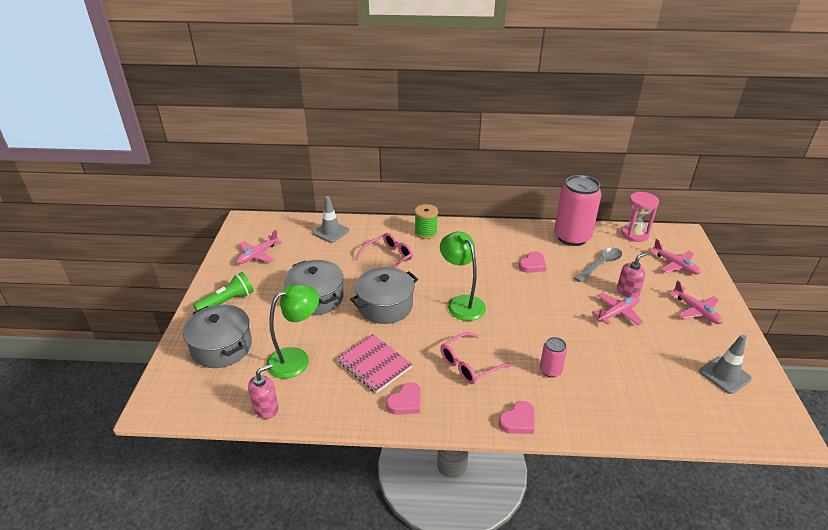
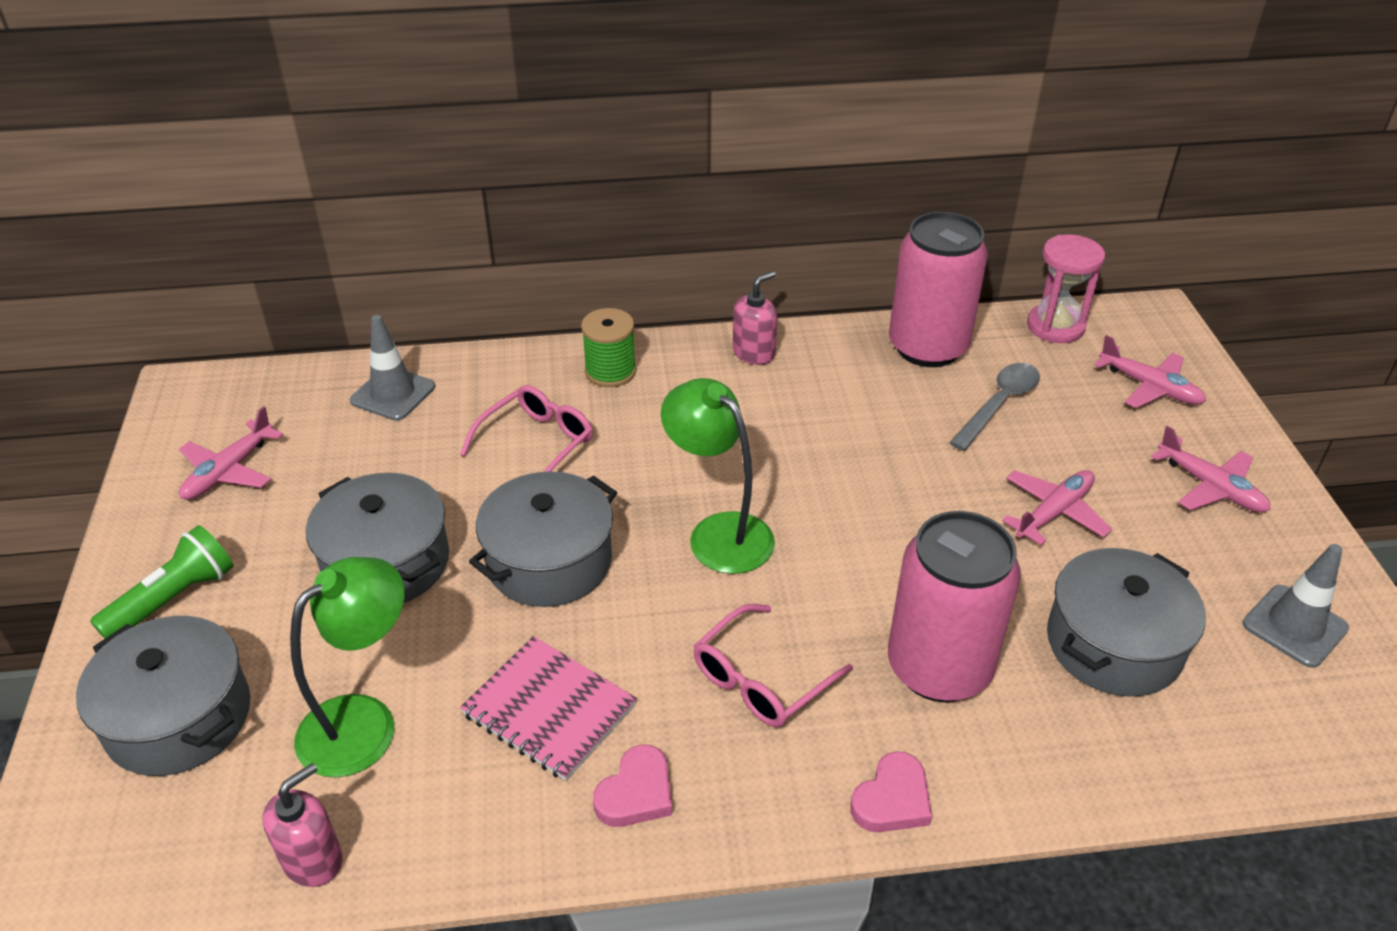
camera: 10 degrees left, 5 degrees up
(532, 265) = (856, 422): pink heart -> none
(550, 370) = (939, 668): pink can -> pink can, size x2.14
(628, 292) = (1066, 461): pink soap dispenser -> pink soap dispenser (754, 353)
(634, 371) = (1114, 644): none -> grey pot

